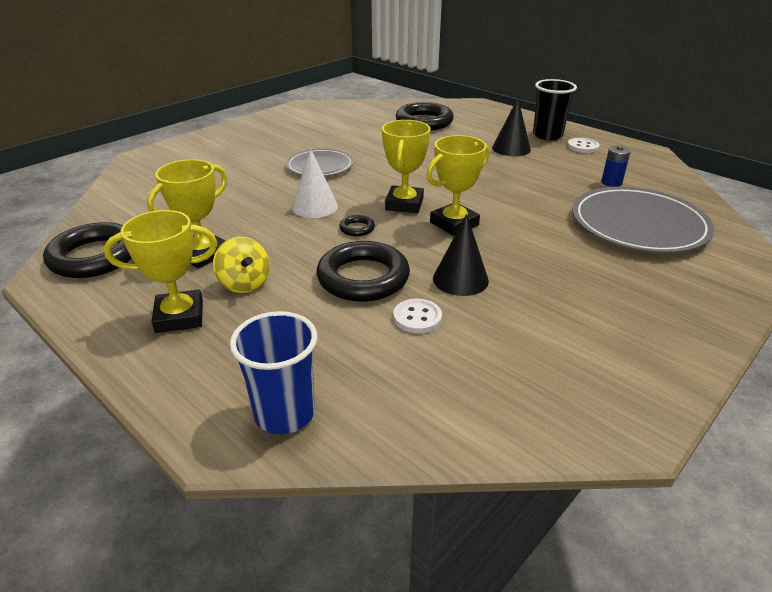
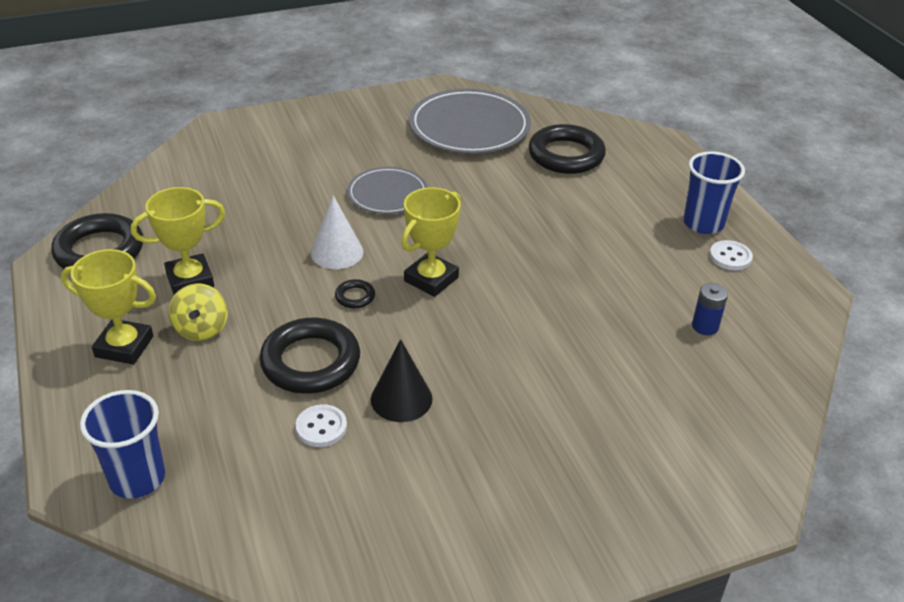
camera: 25 degrees right, 5 degrees up
(454, 224) = (460, 325): yellow trophy -> none
(511, 148) = (633, 232): black cone -> none
(547, 135) = (703, 223): black cup -> blue cup
(638, 224) = (669, 399): grey plate -> grey plate (469, 126)

